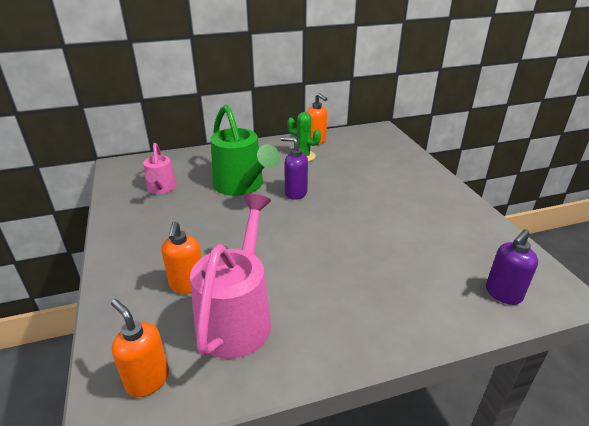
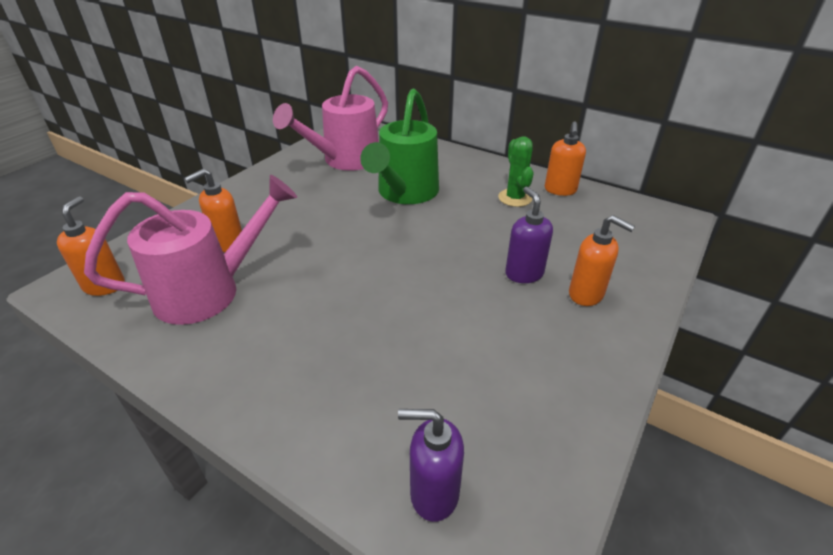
camera: 50 degrees right, 5 degrees up
(161, 188) = (345, 160): pink watering can -> pink watering can, size x1.76
(295, 193) = (437, 228): purple soap dispenser -> purple soap dispenser (524, 273)
(409, 181) = (586, 294): none -> orange soap dispenser

